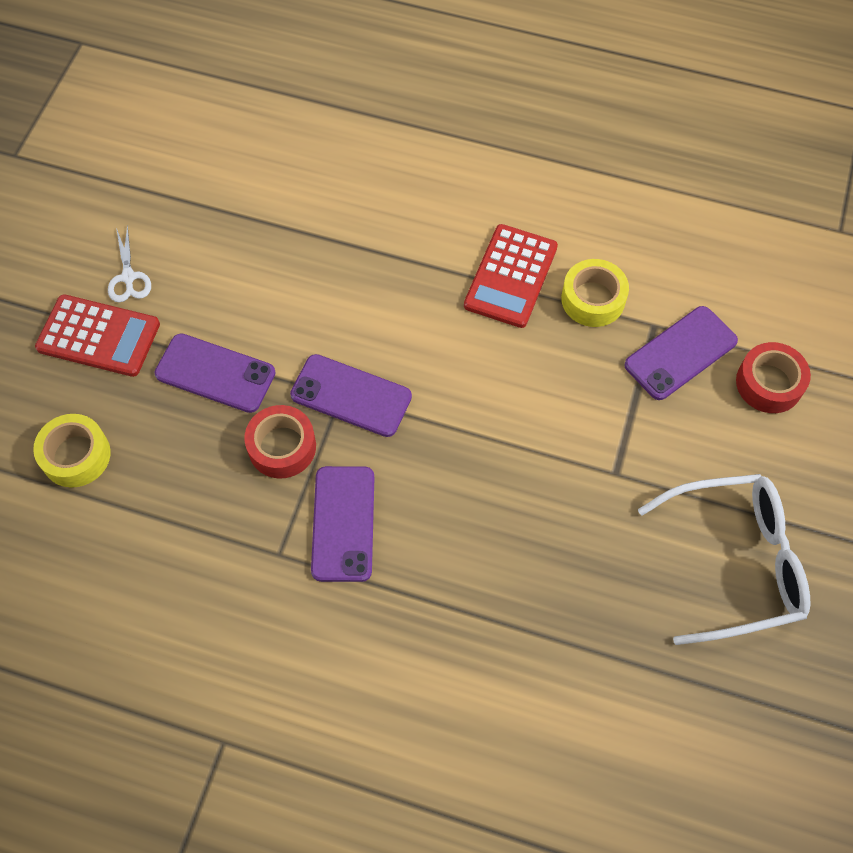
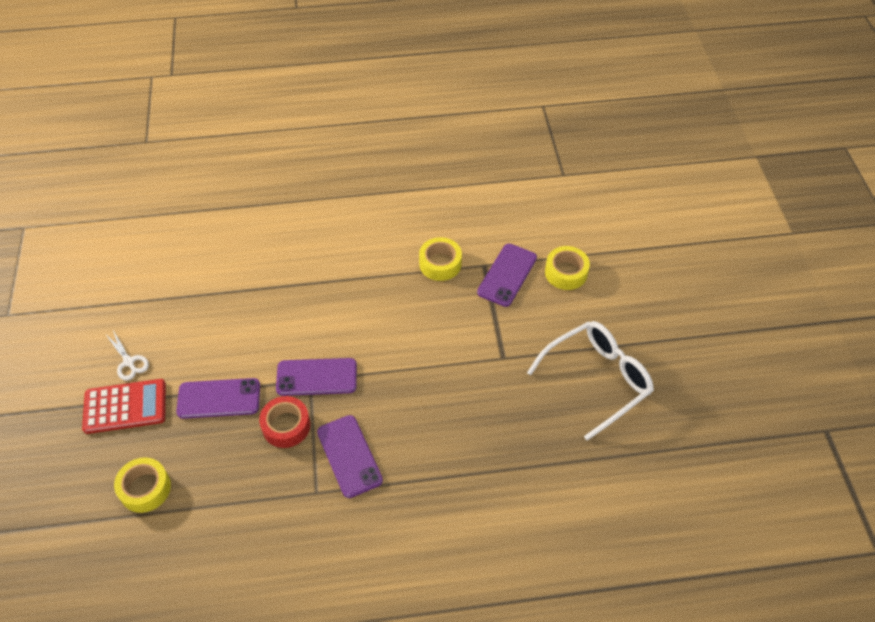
camera: 25 degrees left, 10 degrees down
(511, 276) = (383, 269): red calculator -> none
(769, 383) = (566, 272): red tape -> yellow tape

